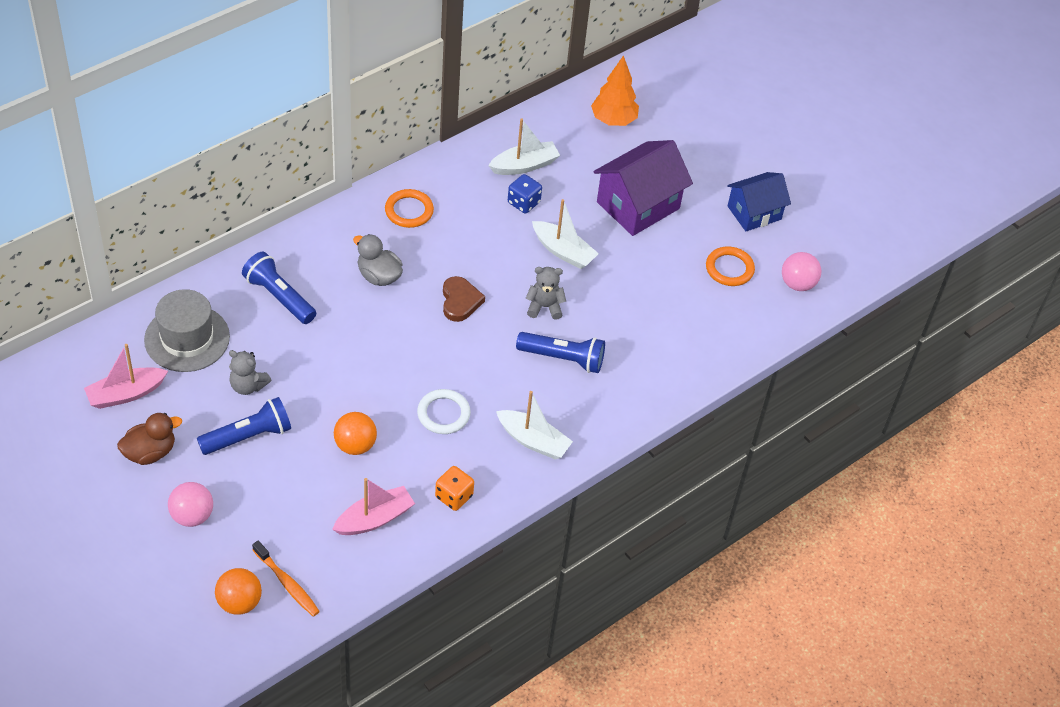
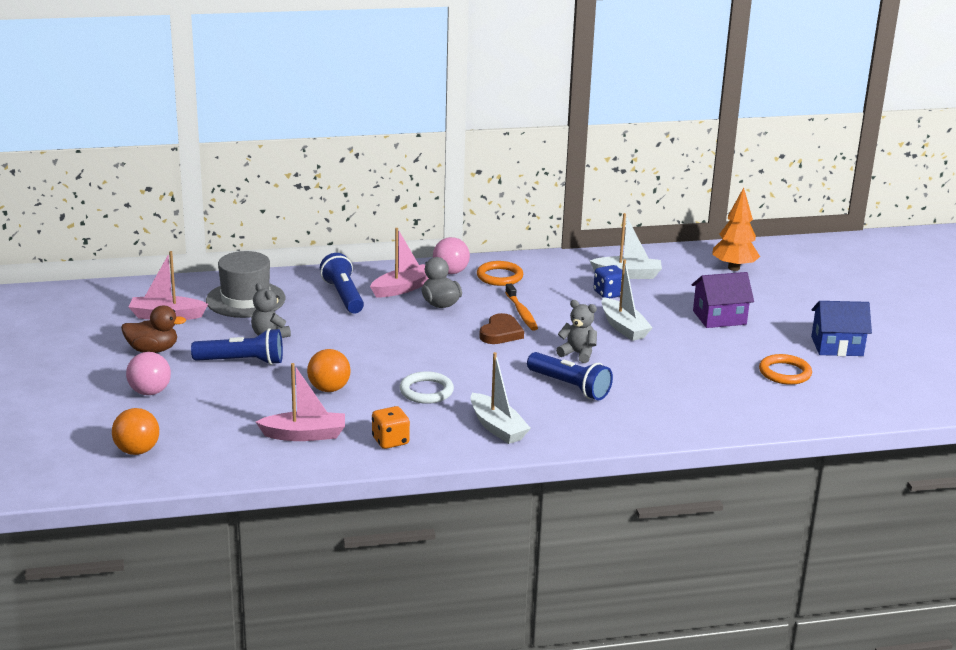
camera: 30 degrees right, 25 degrees down
(287, 583) = (189, 451): orange toothbrush -> orange toothbrush (521, 312)
(328, 264) = (402, 288): none -> pink boat
(638, 205) = (719, 317): purple house -> purple house, size x0.67
(797, 284) = (852, 398): pink ball -> pink ball (450, 272)

